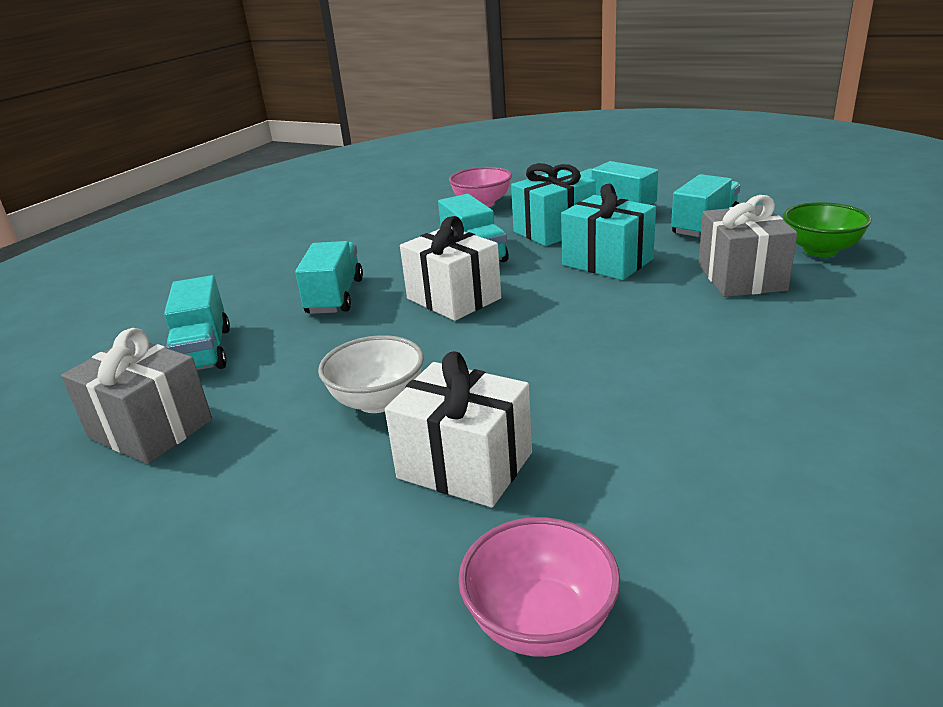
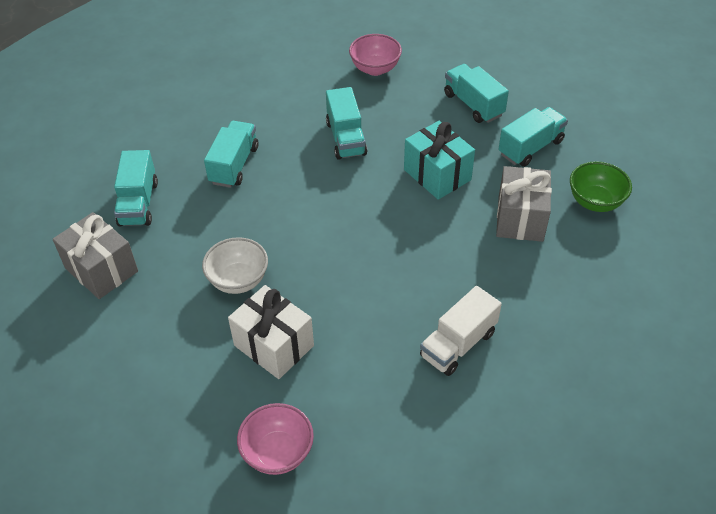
camera: 10 degrees right, 20 degrees up
(453, 298) = (314, 189): white gift -> none
(554, 230) = (416, 123): turquoise gift -> none
(758, 407) = (458, 344): none -> white truck

